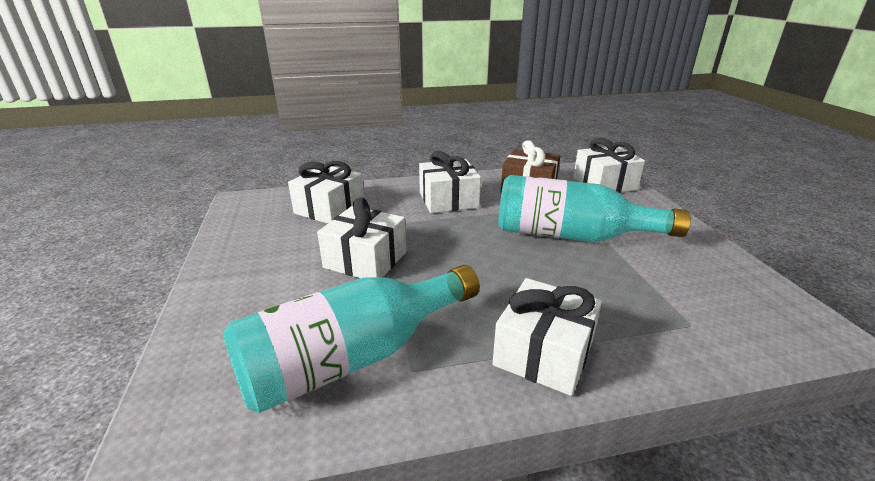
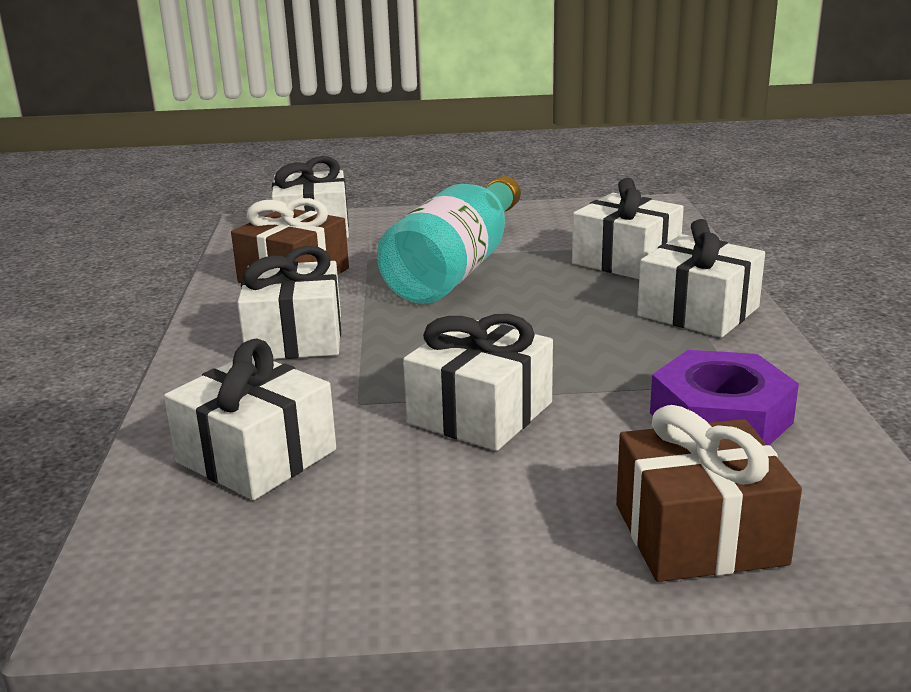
camera: 80 degrees left, 5 degrees down
(218, 341) = (699, 534): none -> brown gift
(353, 357) = (720, 418): turquoise bottle -> purple nut
(641, 311) = (626, 260): none -> white gift

